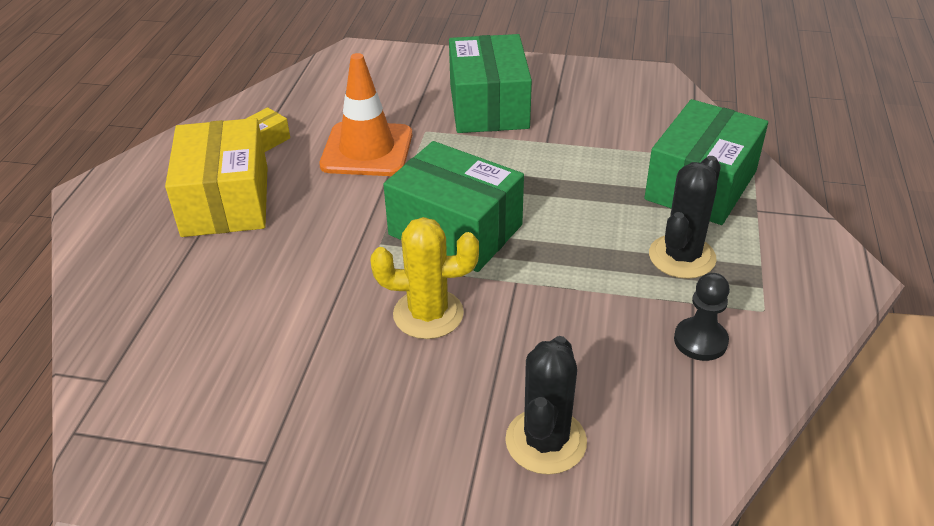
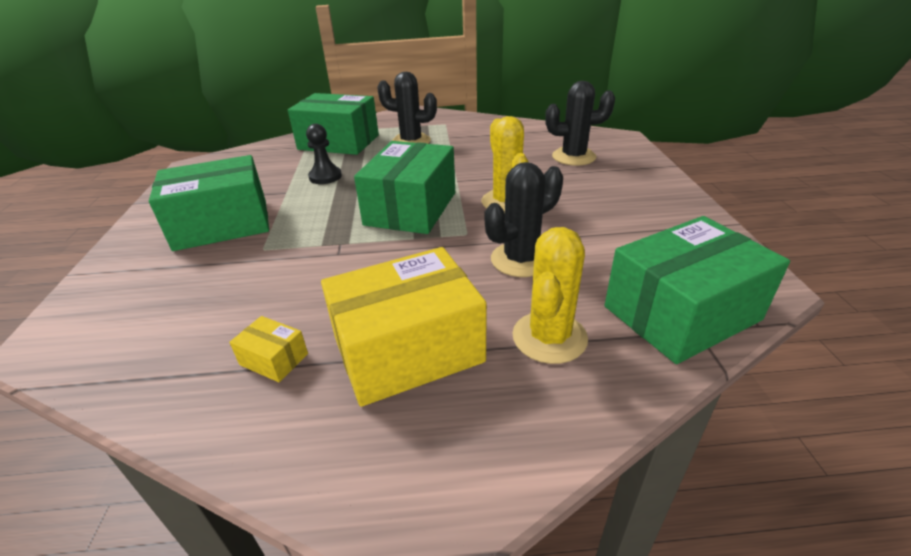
camera: 105 degrees left, 5 degrees down
(132, 380) = (681, 313): none -> green box
(176, 279) = (549, 337): none -> yellow cactus
(296, 292) = (521, 260): none -> black cactus
(367, 150) = (297, 275): orange traffic cone -> none
(700, 341) = (476, 133): black pawn -> black pawn (325, 177)

